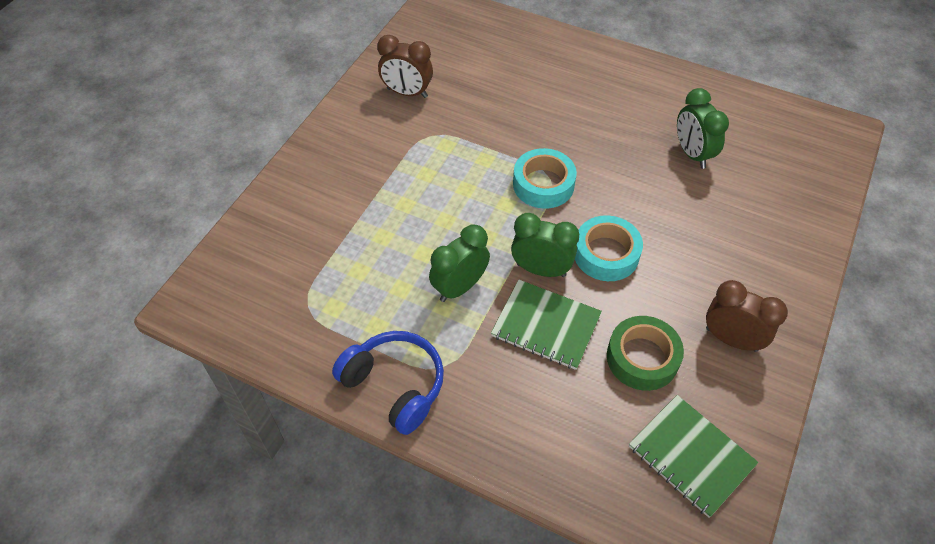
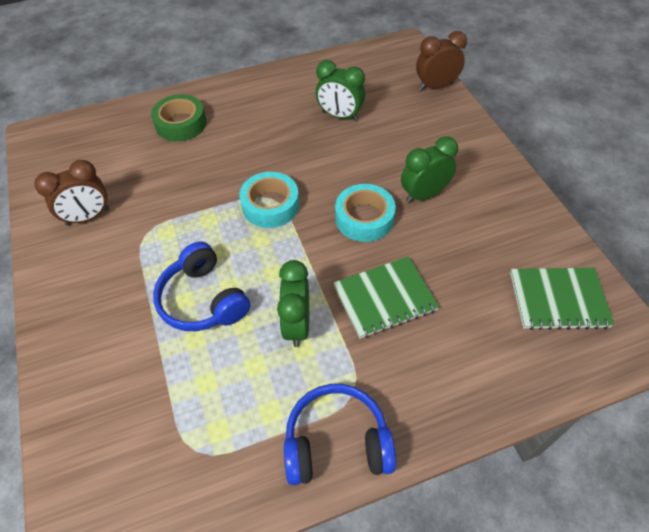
camera: 45 degrees left, 0 degrees up
(417, 214) = (203, 300): none -> blue headphones
(541, 269) = (337, 263): green clock -> green clock (424, 194)
(642, 358) = (463, 265): green tape -> green tape (181, 124)
(731, 339) = (492, 209): brown clock -> brown clock (436, 86)

